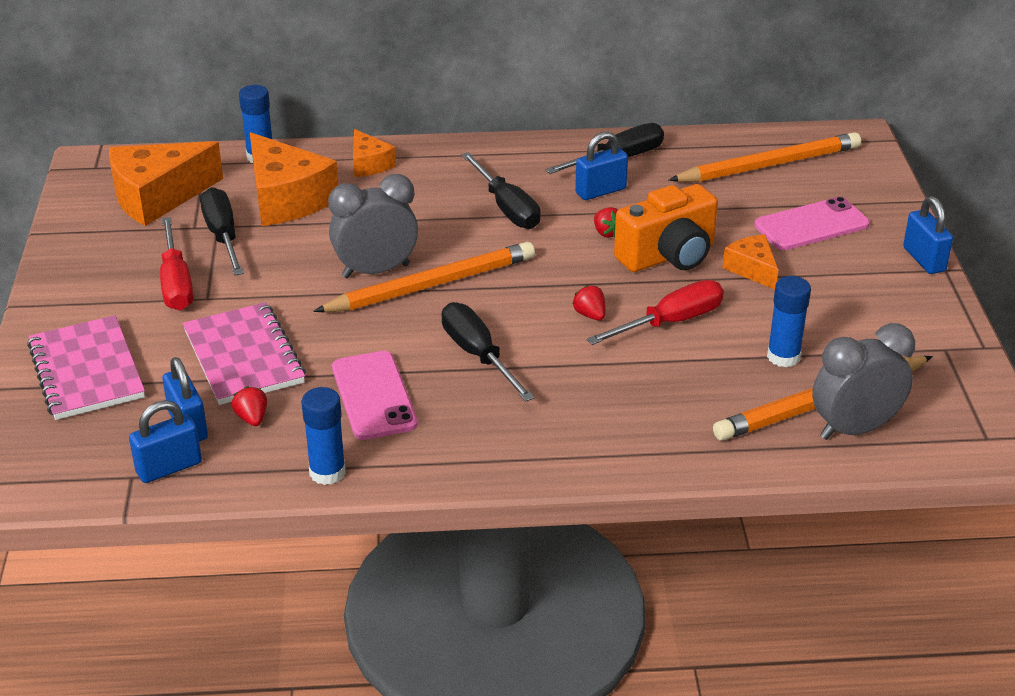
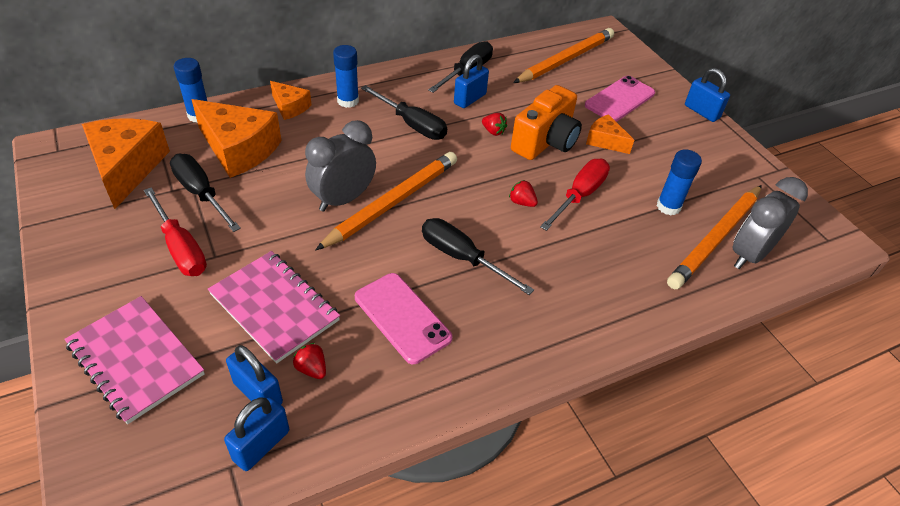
camera: 25 degrees left, 10 degrees up
(158, 197) = (127, 168): orange cheese -> orange cheese turned 135 degrees clockwise
(327, 472) = (404, 407): blue glue stick -> blue glue stick (348, 101)

